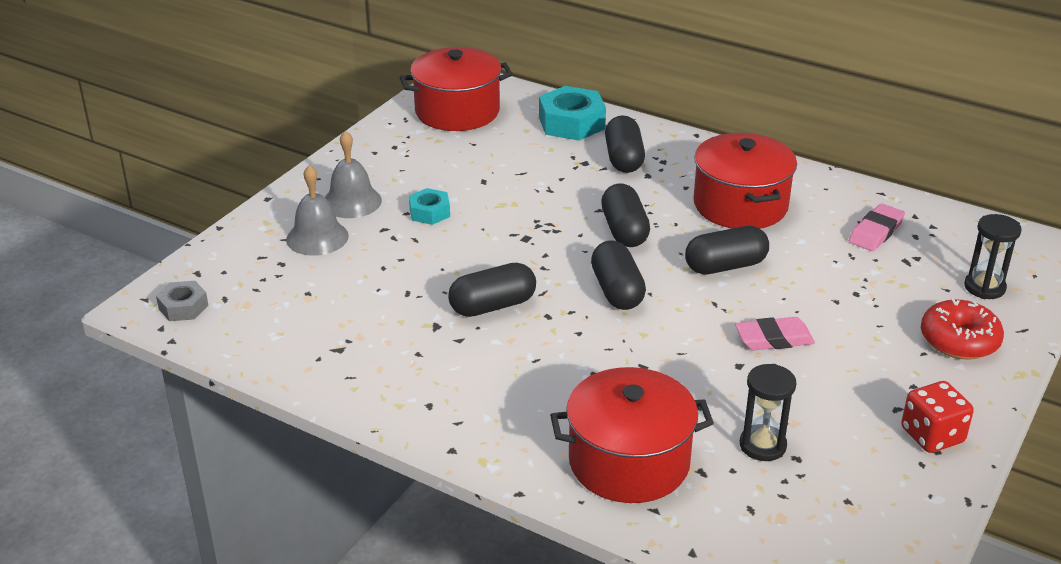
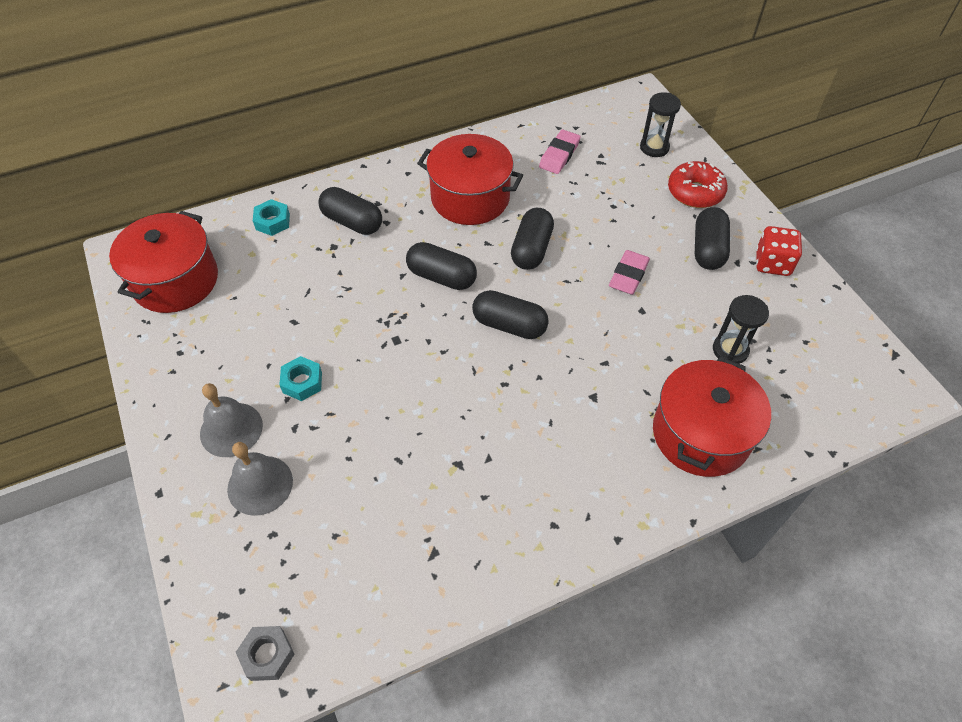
camera: 55 degrees left, 20 degrees up
(492, 306) = (464, 411): black capsule -> black capsule (708, 249)
(571, 123) = (272, 222): turquoise nut -> turquoise nut, size x0.57
(875, 232) = (559, 155): pink eraser -> pink eraser turned 45 degrees clockwise

